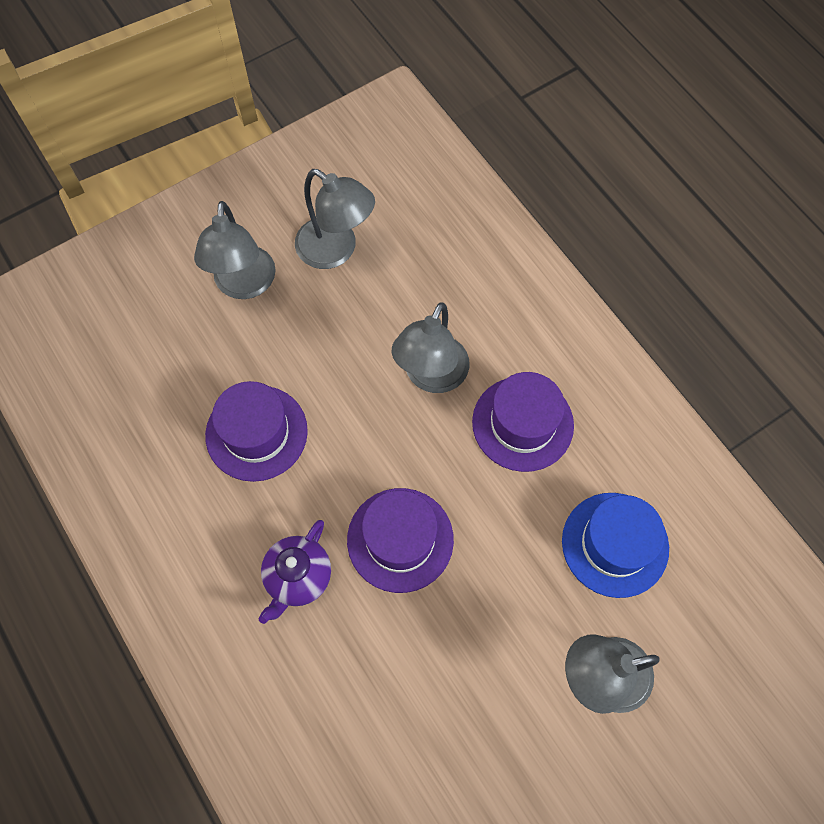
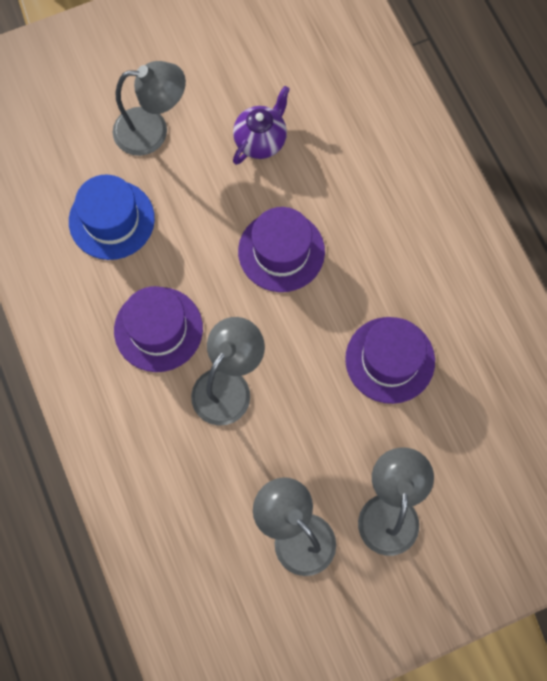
camera: 170 degrees left, 5 degrees up
(298, 578) = (367, 236): purple teapot -> purple teapot (261, 140)

